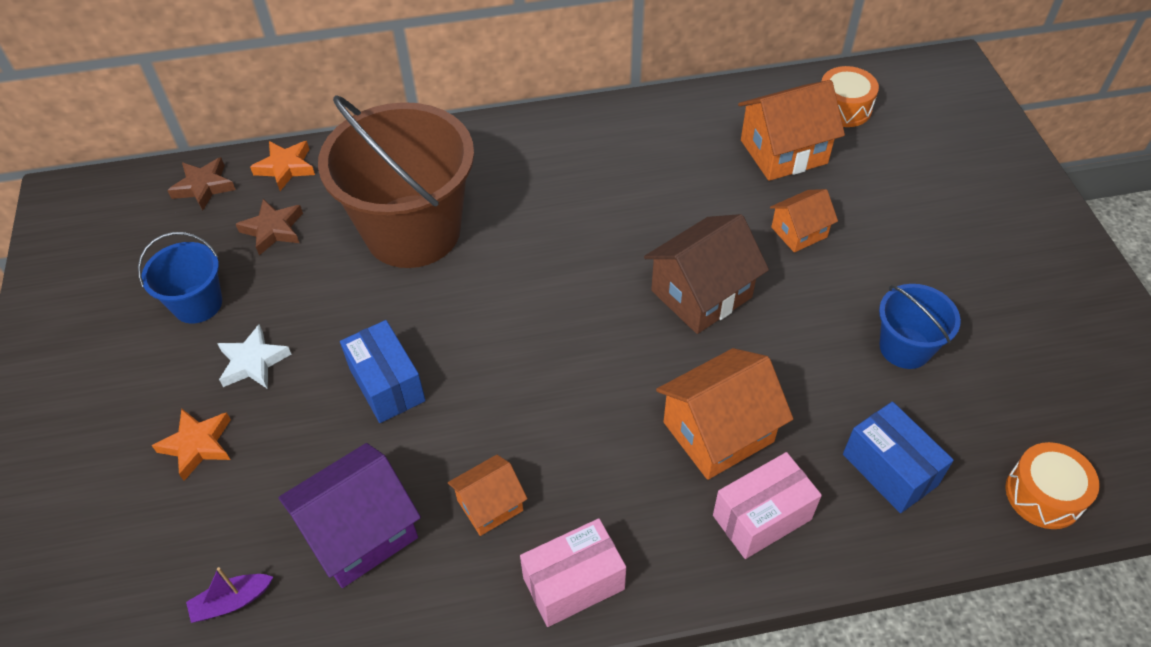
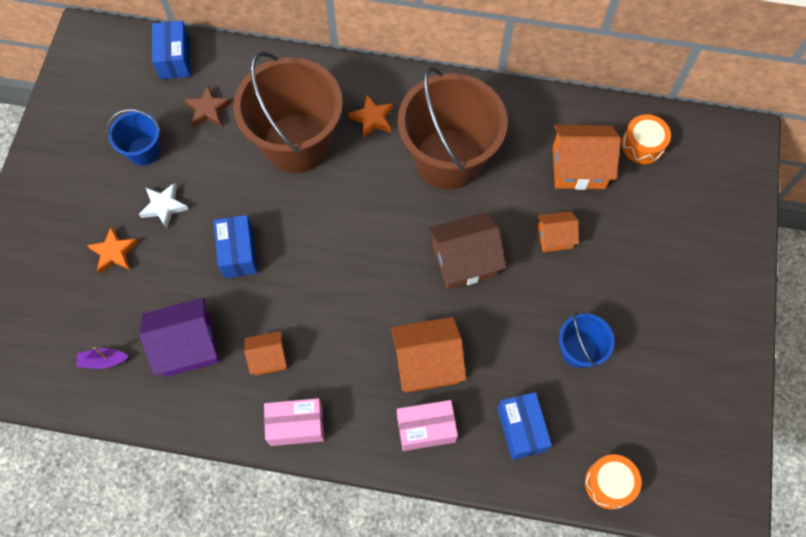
camera: 20 degrees right, 15 degrees up
(204, 187) = (175, 59): brown star -> blue box
(286, 167) = (232, 61): orange star -> orange star (372, 118)
(620, 189) = (448, 159): none -> brown bucket

